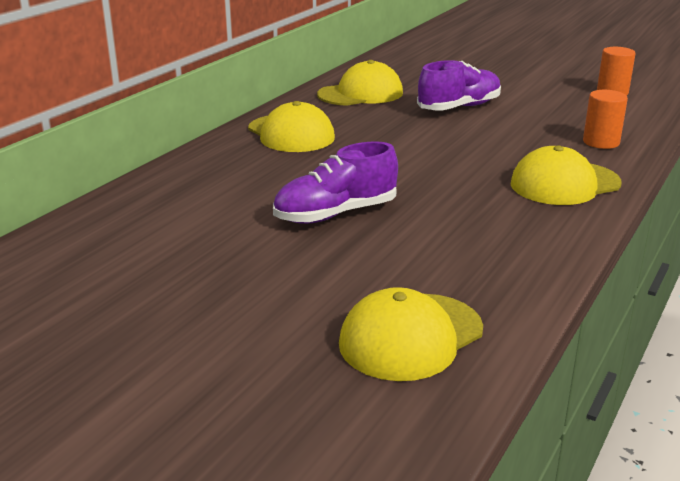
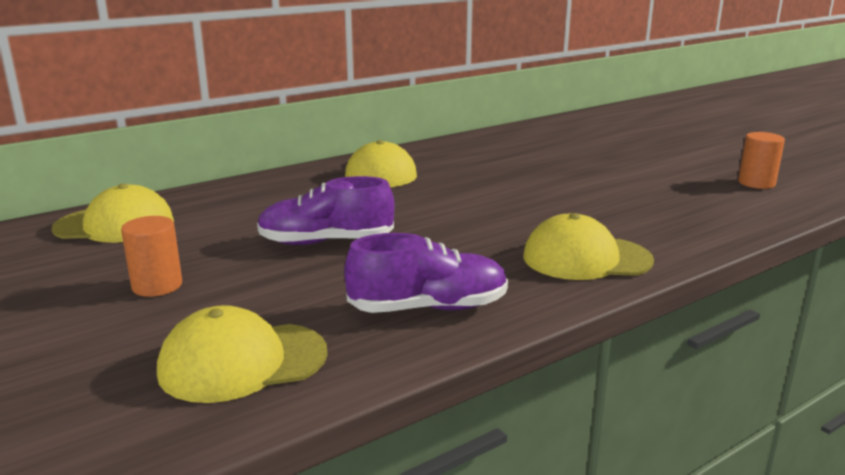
camera: 25 degrees right, 5 degrees down
(360, 94) = (486, 149): yellow cap -> yellow cap (115, 225)
(459, 107) = (566, 173): purple shoe -> purple shoe (428, 308)
(601, 142) = (680, 227): orange cylinder -> orange cylinder (157, 286)

